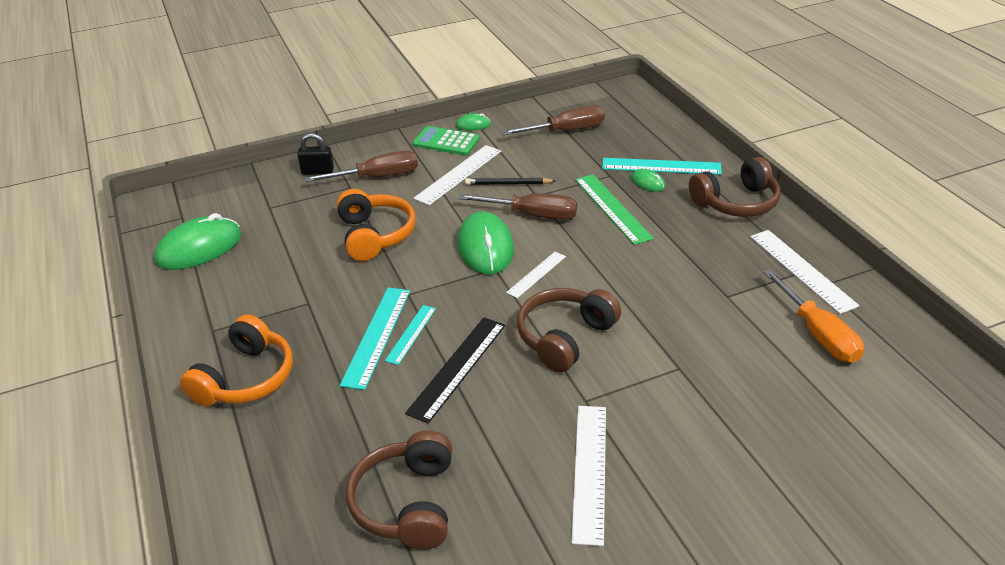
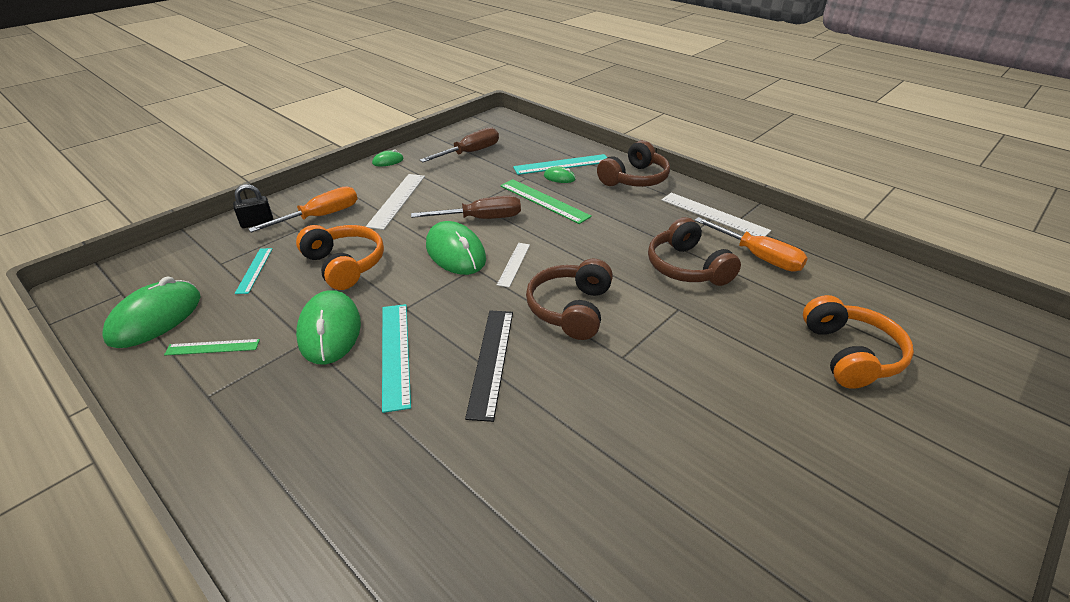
camera: 25 degrees left, 0 degrees up
(232, 287) = (213, 347): none -> green ruler
(246, 378) = (271, 435): orange headphones -> orange headphones (849, 354)
(332, 298) = (330, 331): none -> green mouse
(377, 177) = (320, 216): brown screwdriver -> orange screwdriver
(407, 503) = (518, 509): brown headphones -> brown headphones (687, 267)
(411, 334) = (429, 343): turquoise ruler -> turquoise ruler (254, 270)
(446, 142) = (371, 178): green calculator -> none
(508, 184) = (445, 199): black pencil -> none
(590, 471) = (667, 418): white ruler -> none

